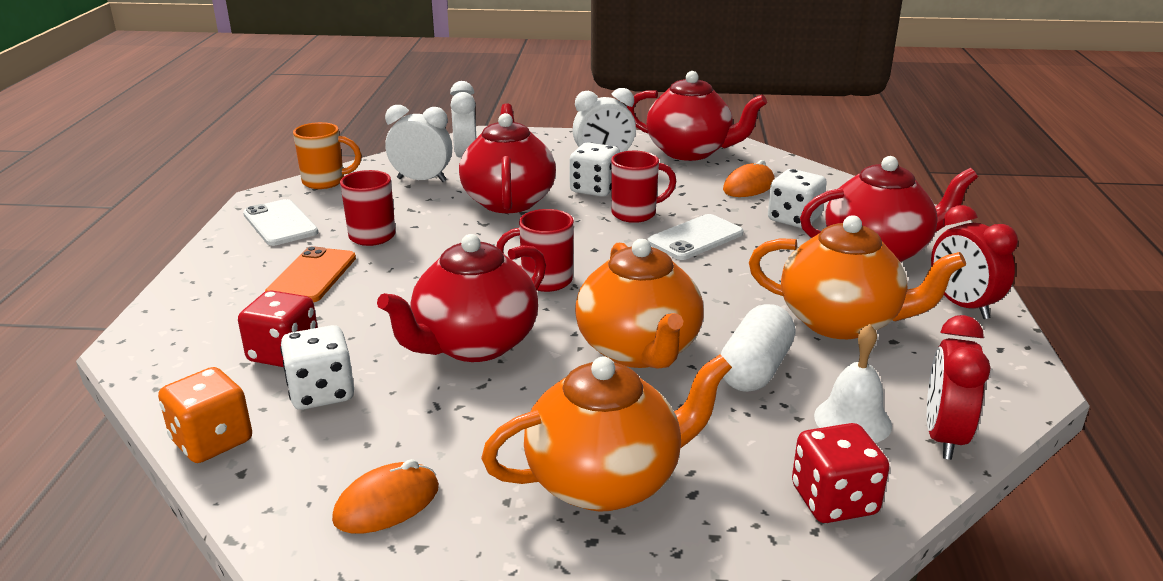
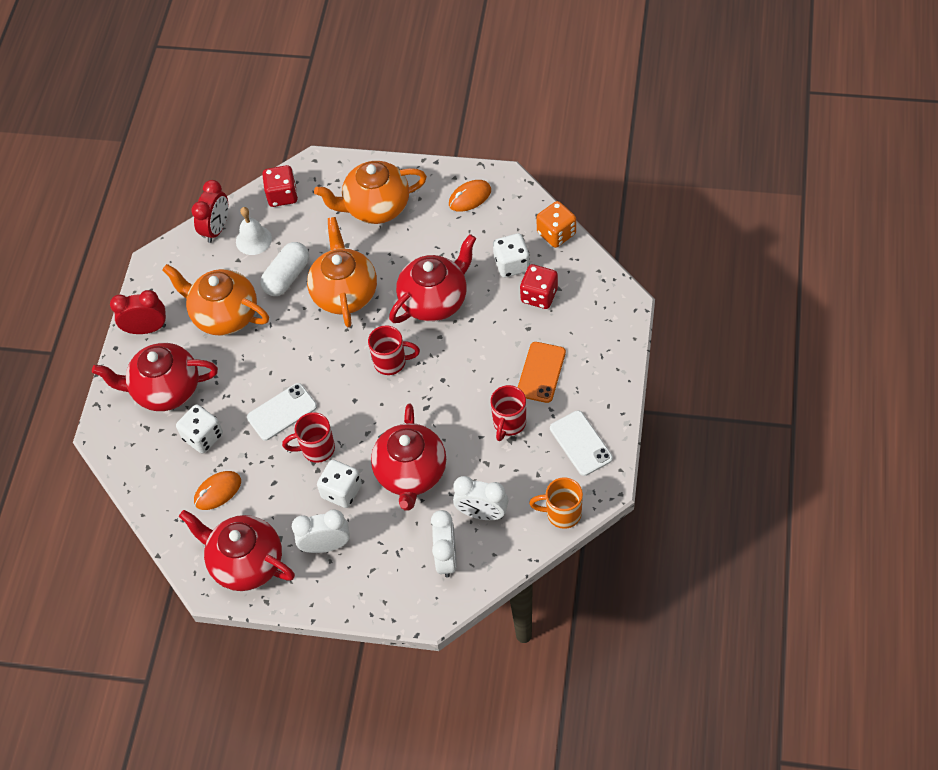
camera: 170 degrees left, 30 degrees up
(962, 305) = (147, 329): red clock -> red clock turned 75 degrees counterclockwise

